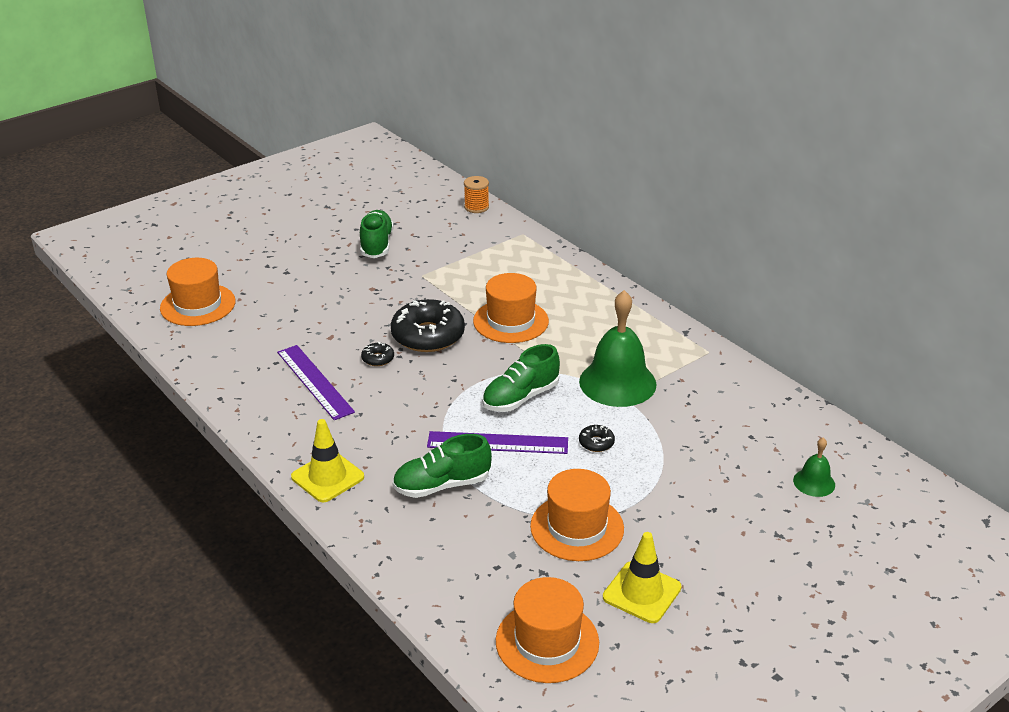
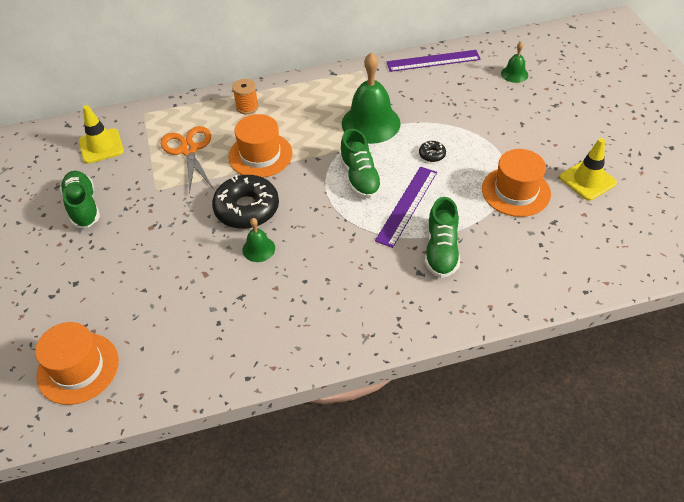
camera: 65 degrees left, 15 degrees up
(315, 381) = (265, 300): purple ruler -> purple ruler (433, 61)
(327, 477) = (400, 320): yellow traffic cone -> yellow traffic cone (101, 146)
(376, 245) = (83, 207): green shoe -> green shoe turned 45 degrees clockwise
(378, 359) = (258, 249): black donut -> green bell
(476, 207) = (80, 128): orange spool -> orange spool (247, 107)
(488, 276) = (189, 150): none -> orange scissors
(547, 642) = (620, 239): orange hat -> none

